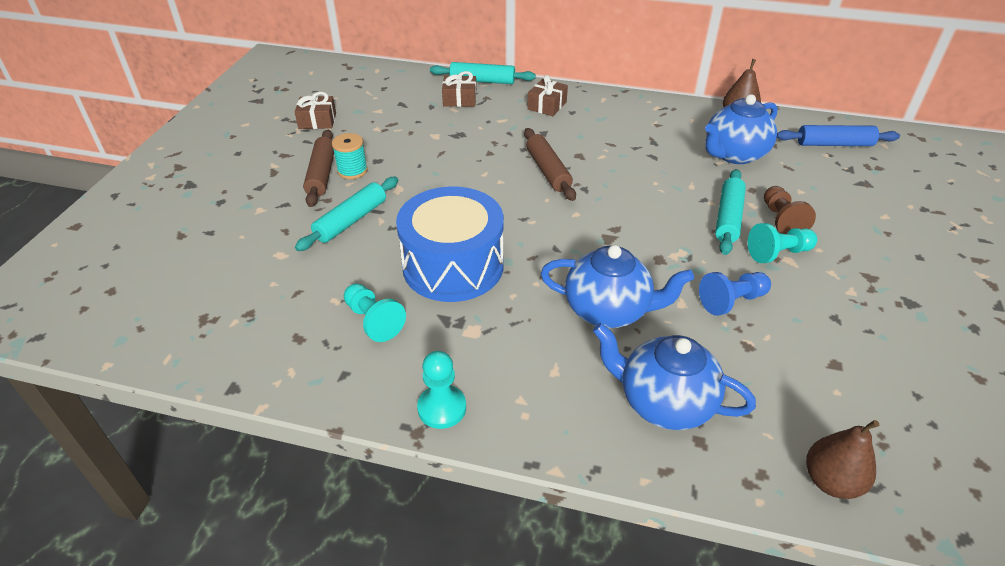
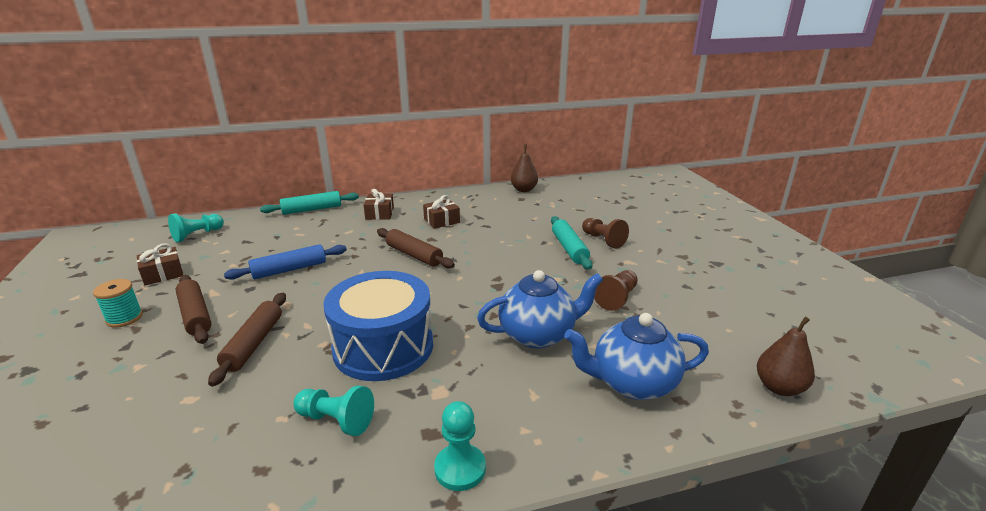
camera: 30 degrees left, 15 degrees down
(351, 220) = (254, 343): turquoise rolling pin -> brown rolling pin
(352, 171) = (228, 303): turquoise spool -> turquoise spool (124, 318)
(460, 99) = (300, 226): brown gift -> brown gift (441, 221)
(731, 301) = (616, 298): blue pawn -> brown pawn
(734, 154) = (540, 211): blue teapot -> none
(778, 253) = (618, 260): turquoise pawn -> turquoise pawn (197, 235)
(834, 144) = (595, 190): blue rolling pin -> blue rolling pin (289, 269)

